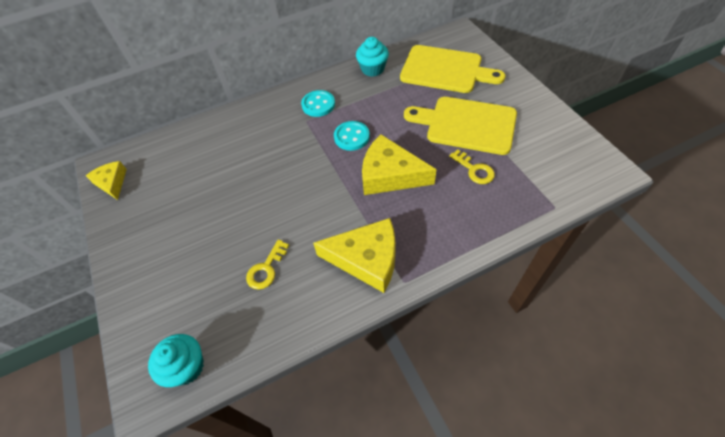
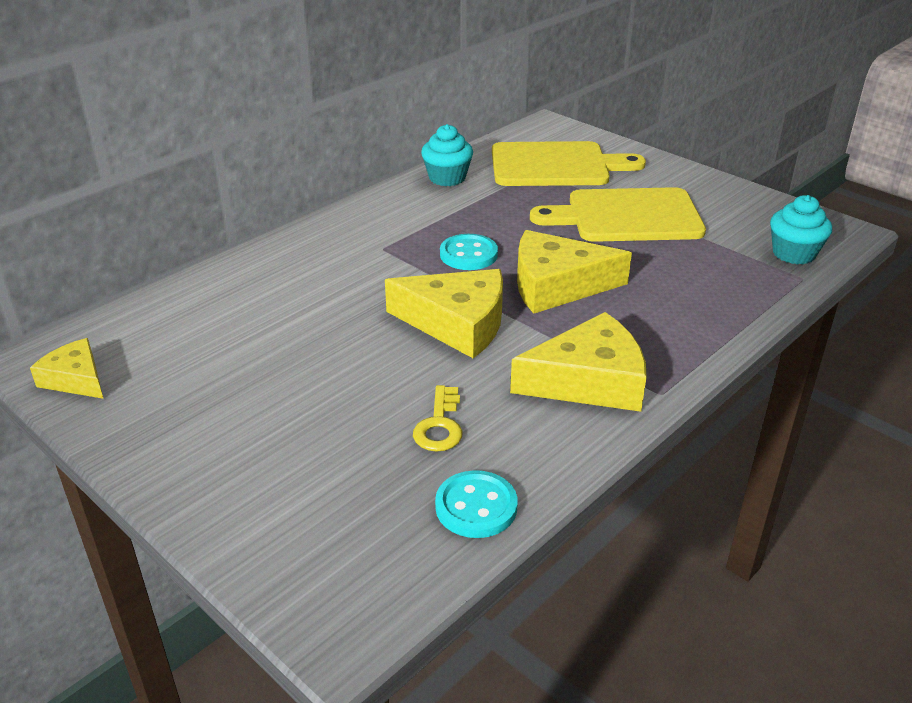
camera: 25 degrees left, 20 degrees down
(186, 367) = (387, 572): turquoise cupcake -> turquoise cupcake (794, 253)
(316, 192) = (457, 323): none -> yellow cheese
(318, 105) = (389, 227): turquoise button -> turquoise button (476, 507)
(474, 170) = (672, 260): yellow key -> none

